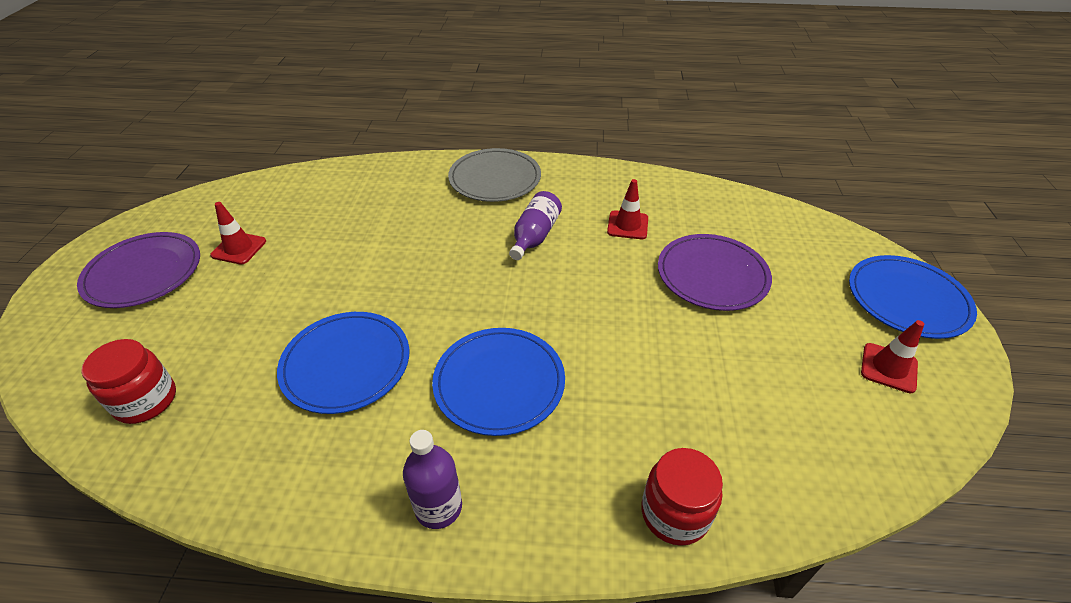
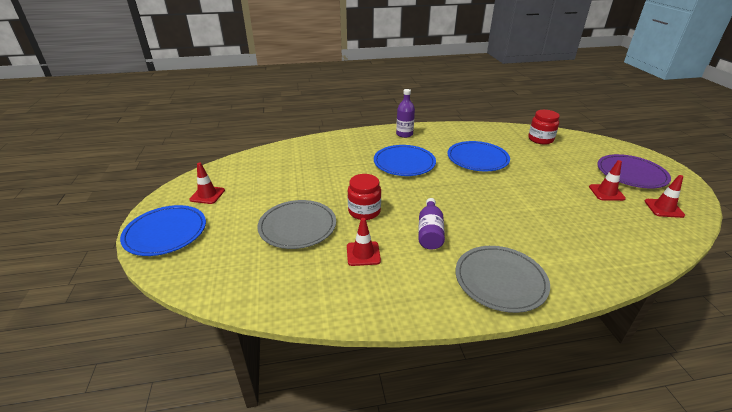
camera: 165 degrees right, 10 degrees down
(209, 214) = (663, 208): none -> red traffic cone
(674, 513) = (321, 143): red jar -> red jar (364, 211)
(712, 275) = (297, 226): purple plate -> grey plate

